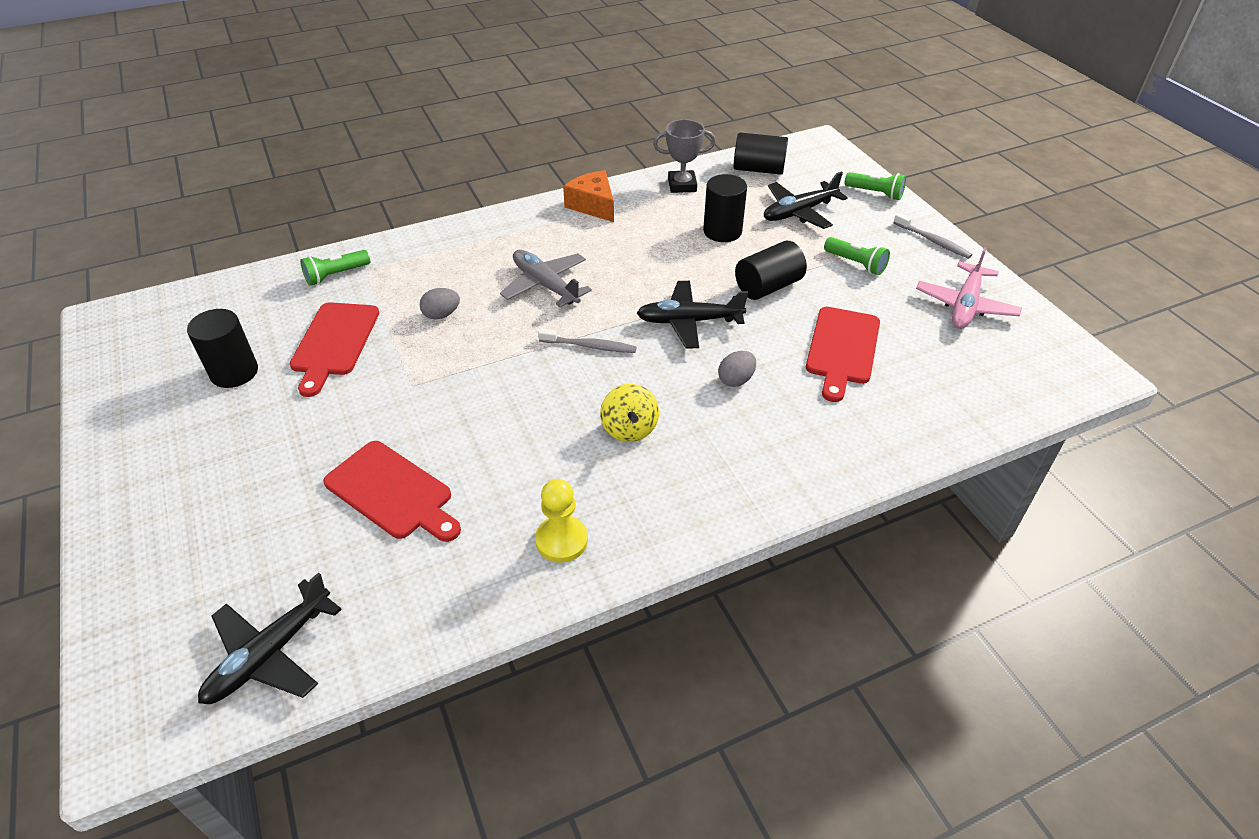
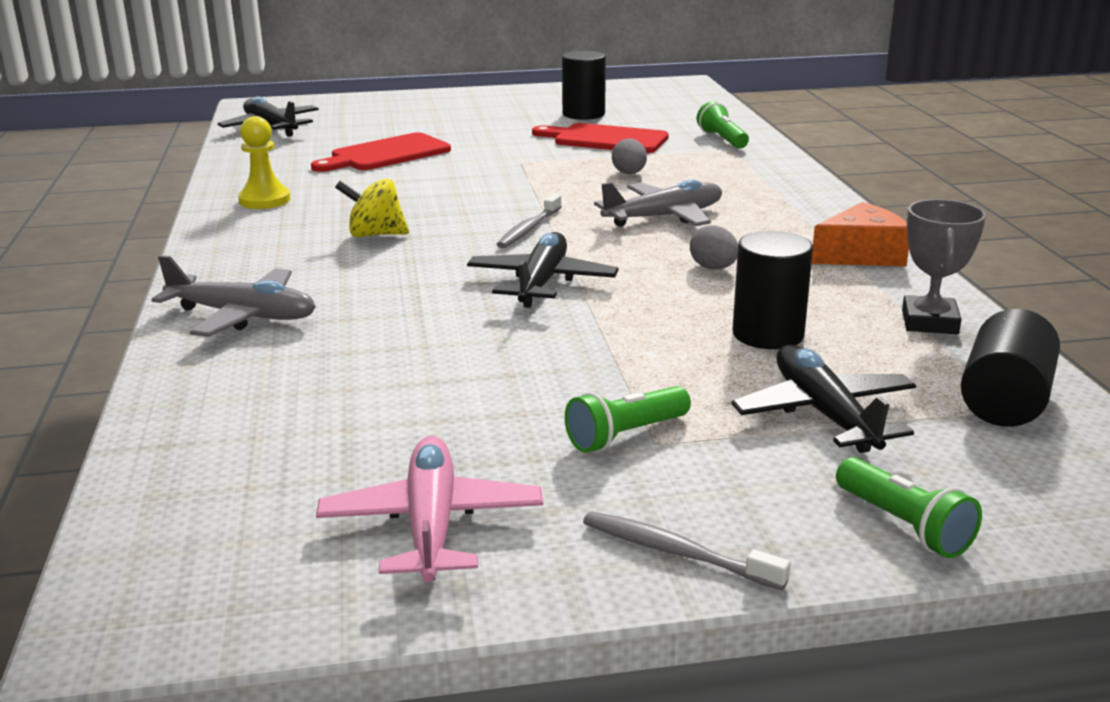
camera: 105 degrees right, 20 degrees down
(736, 380) = (404, 294): grey egg -> grey egg (713, 268)
(768, 286) = (594, 345): black cylinder -> none
(810, 450) = (243, 316): none -> grey plane
(842, 349) = (406, 373): red cutting board -> none
(875, 193) = (904, 525): green flashlight -> green flashlight turned 75 degrees counterclockwise
(933, 241) = (676, 552): grey toothbrush -> grey toothbrush turned 60 degrees clockwise
(965, 305) = (432, 524): pink plane -> pink plane turned 45 degrees clockwise

